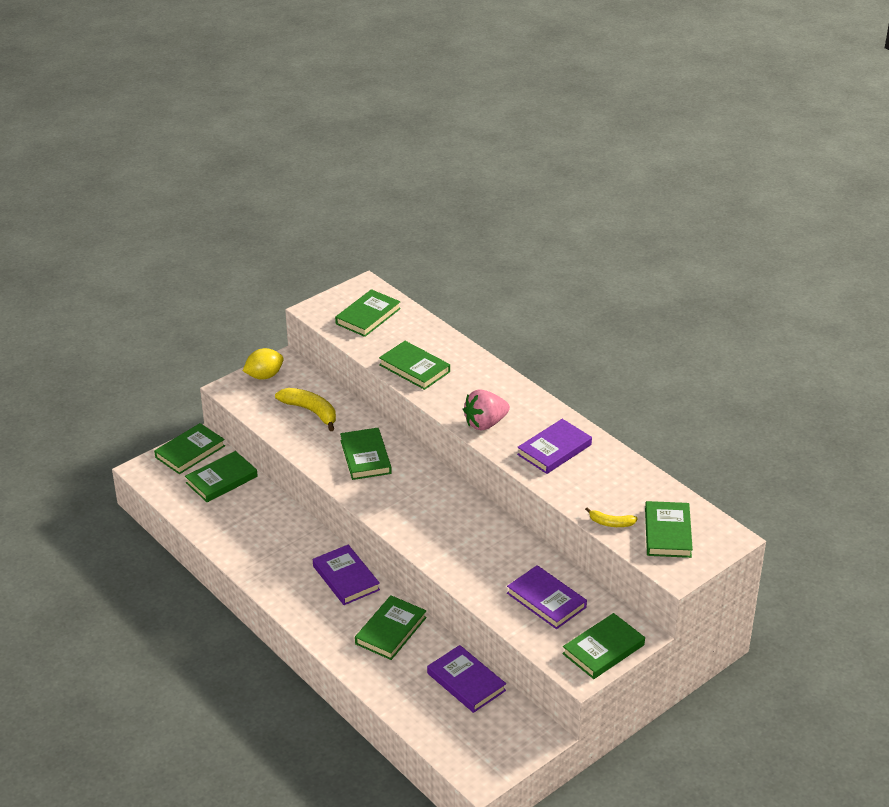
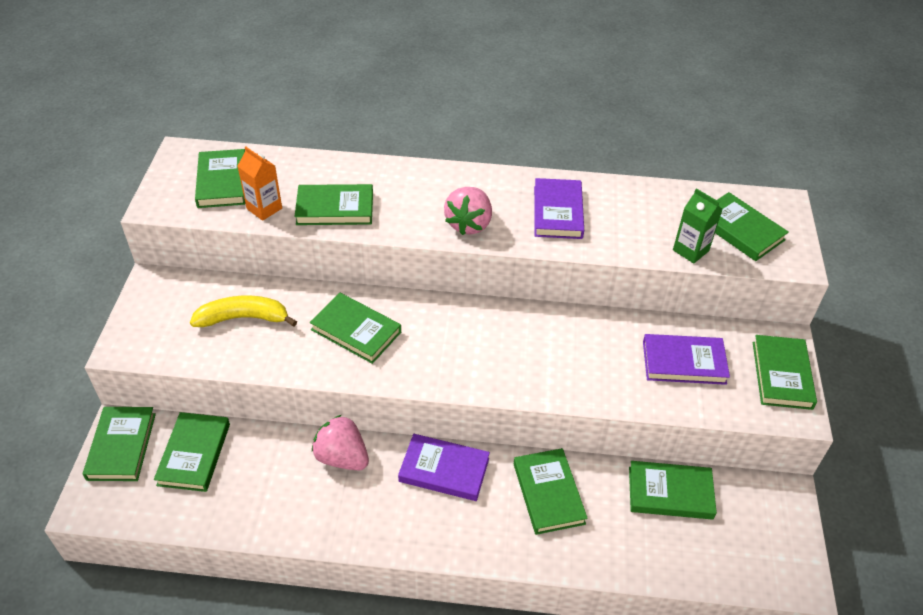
camera: 45 degrees left, 10 degrees up
(264, 376) = (147, 310): yellow lemon -> none
(297, 533) = (342, 457): none -> pink strawberry
(373, 345) = (264, 208): none -> orange carton
(466, 682) = (670, 492): purple book -> green book
(611, 523) = (690, 250): yellow banana -> green carton

